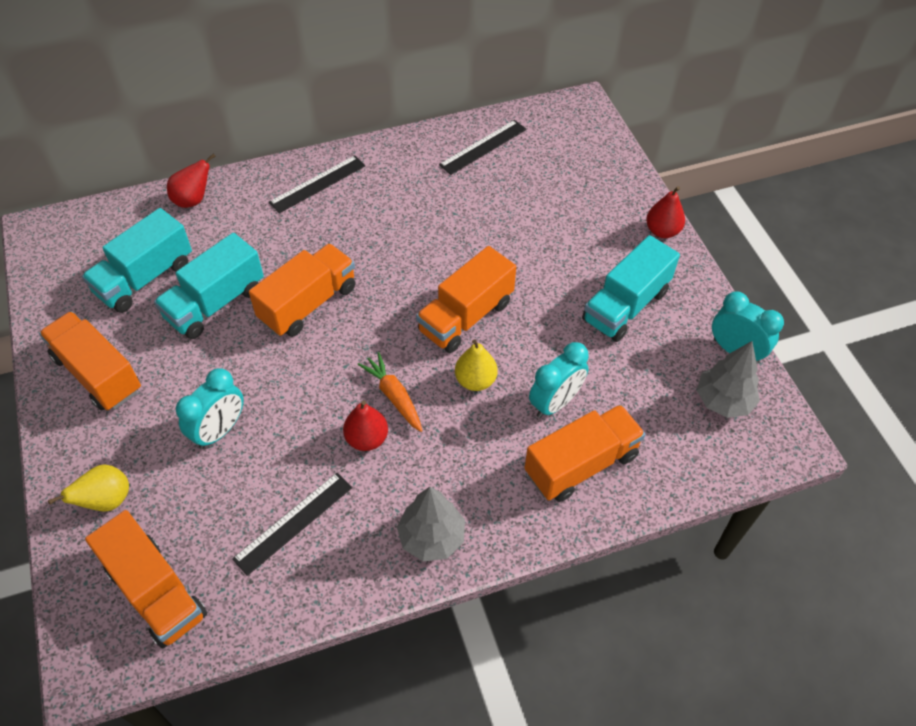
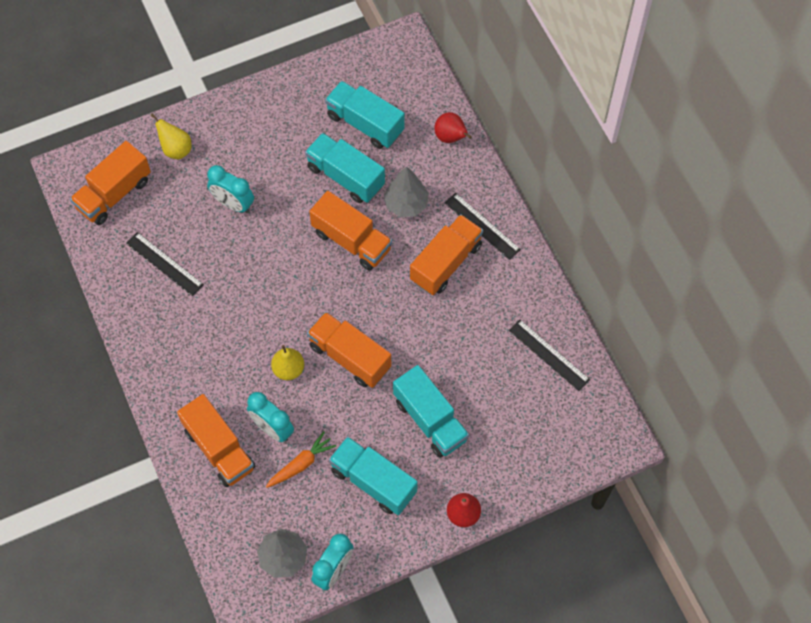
camera: 85 degrees right, 10 degrees up
(98, 374) = (275, 117): orange truck -> orange truck (446, 263)
(367, 439) = (232, 300): red pear -> none
(393, 396) = (270, 313): orange carrot -> orange carrot (301, 464)
(431, 537) = (157, 351): grey tree -> grey tree (406, 204)
(551, 249) = (430, 420): none -> turquoise truck

